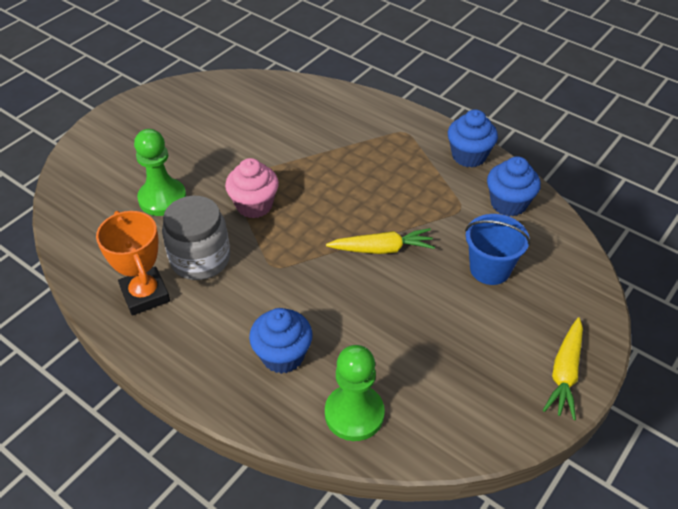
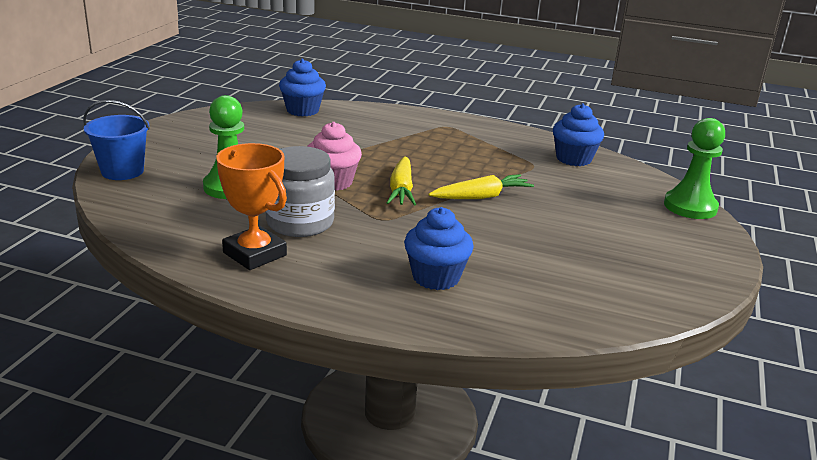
camera: 20 degrees left, 20 degrees down
(354, 414) = (539, 306): green pawn -> green pawn (690, 206)
(469, 156) = (516, 135): blue cupcake -> blue cupcake (302, 110)
(490, 269) = (590, 198): blue bucket -> blue bucket (122, 171)
(565, 373) = (708, 253): yellow carrot -> yellow carrot (401, 190)

